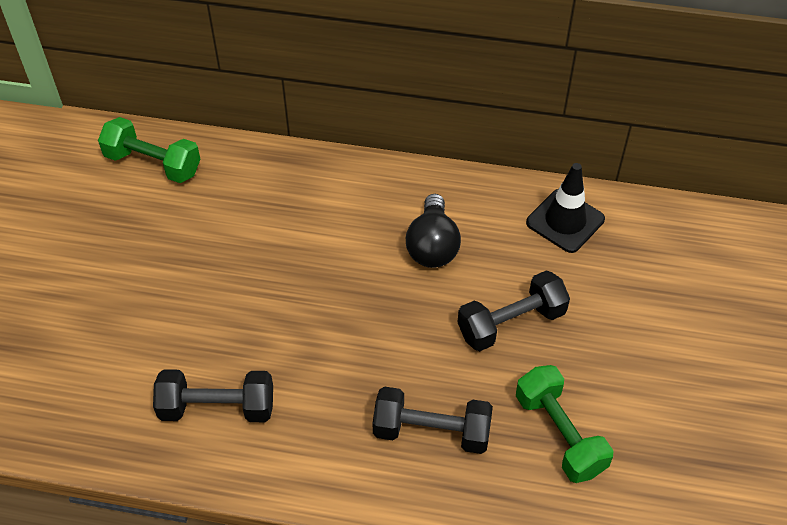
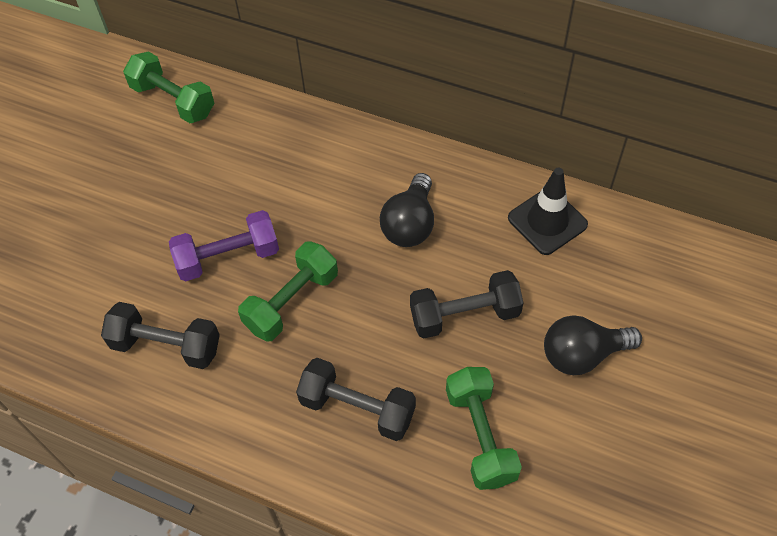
camera: 15 degrees right, 5 degrees up
(257, 309) = (228, 257): none -> purple dumbbell
(335, 341) = (291, 302): none -> green dumbbell
(634, 339) = (582, 354): none -> black light bulb

